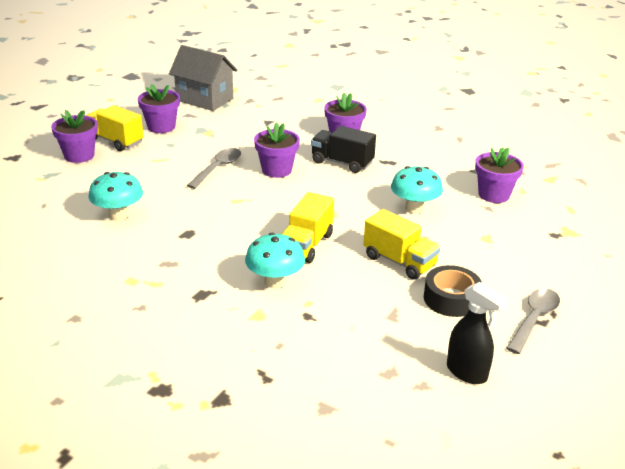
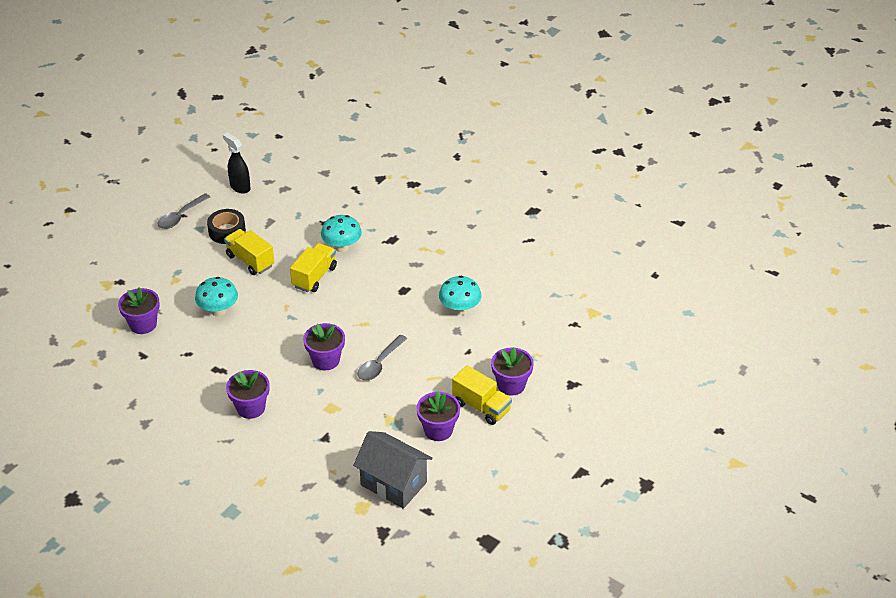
camera: 175 degrees left, 10 degrees up
(342, 162) = (263, 369): black truck -> none

